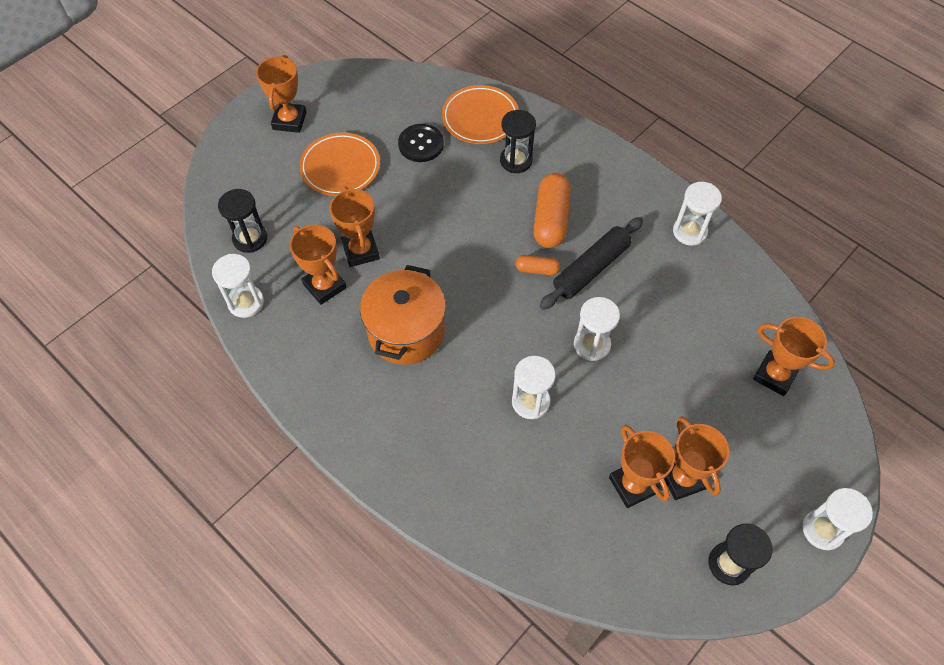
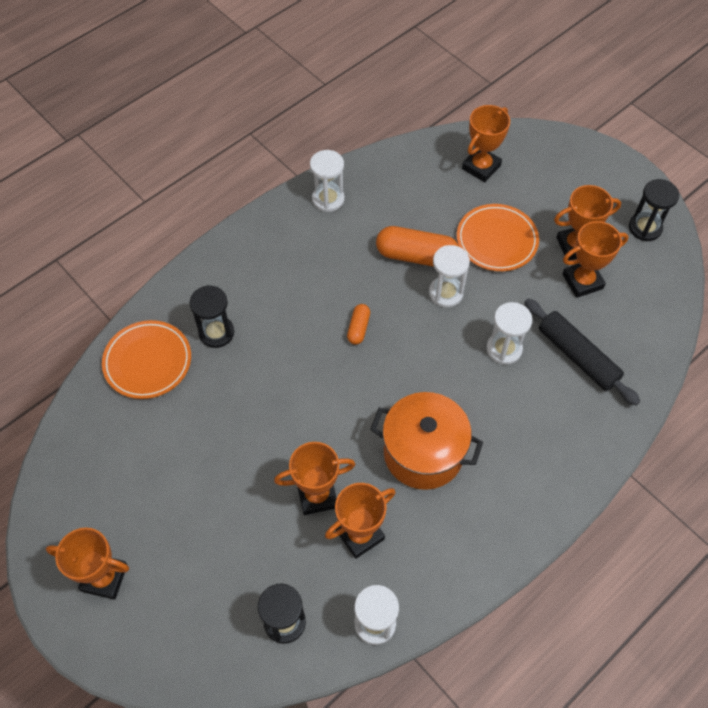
camera: 85 degrees left, 0 degrees up
(340, 167) = (192, 516): orange plate -> orange plate (496, 240)
(421, 144) = (174, 425): black button -> none
(550, 219) = (299, 309): orange capsule -> orange capsule (416, 256)
(591, 269) = (362, 283): black rolling pin -> black rolling pin (577, 356)
(823, 530) = (613, 165): white hourglass -> none

